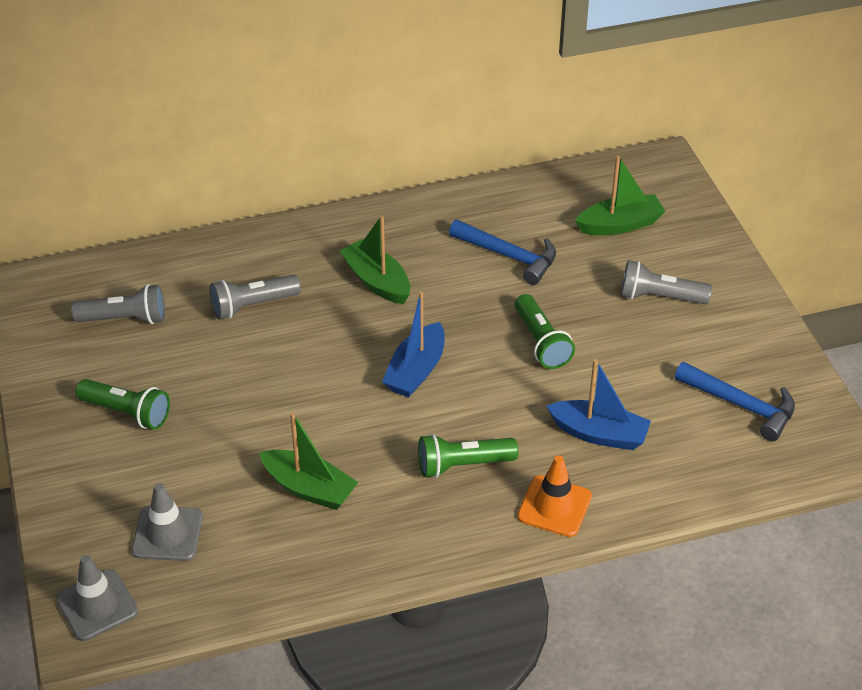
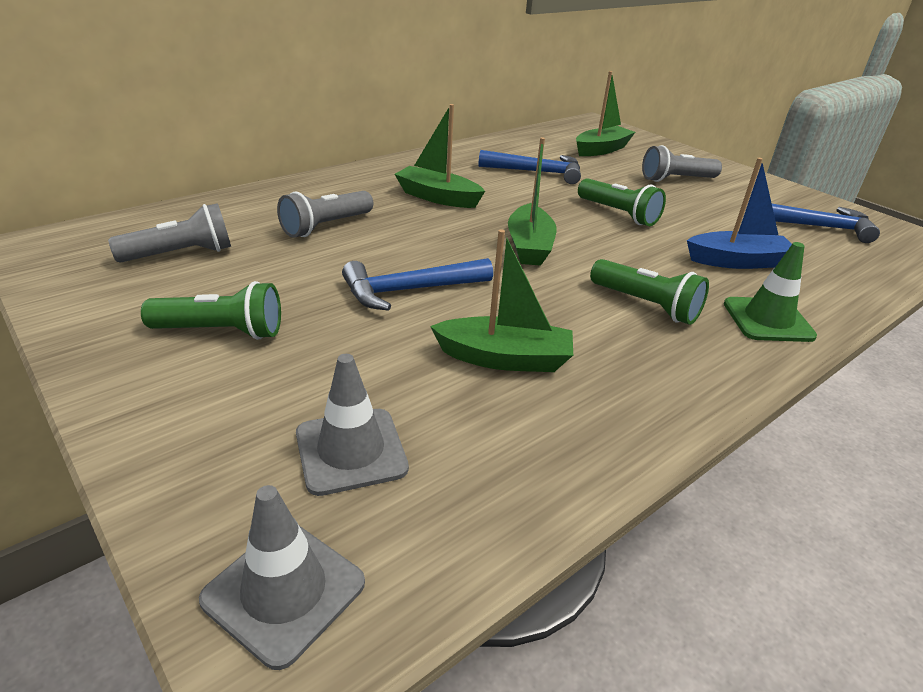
camera: 25 degrees left, 10 degrees down
(281, 402) = (410, 290): none -> blue hammer
(416, 371) = (529, 246): blue boat -> green boat
(462, 465) = (646, 305): green flashlight -> green flashlight turned 105 degrees counterclockwise
(554, 506) = (768, 320): orange traffic cone -> green traffic cone

